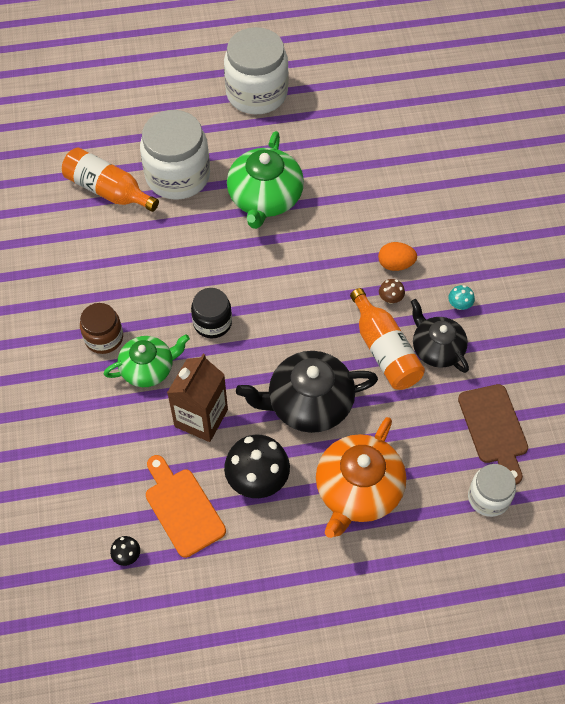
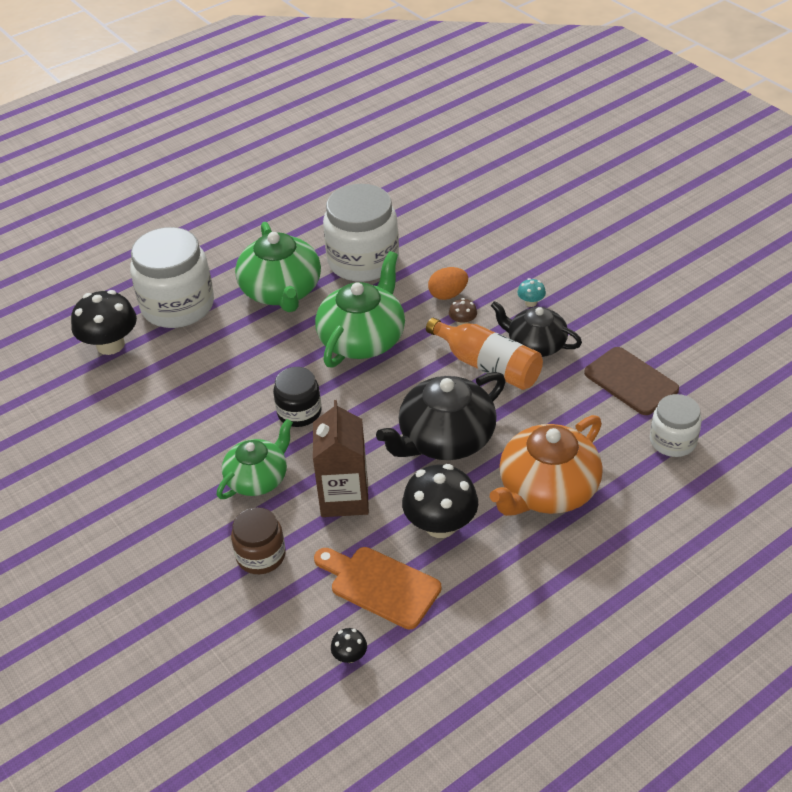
camera: 25 degrees left, 15 degrees down
(104, 338) = (190, 472): brown jar -> brown jar (261, 555)
(108, 190) = (110, 345): orange bottle -> black mushroom
(256, 93) = (214, 213): white jar -> white jar (363, 261)
(301, 276) = (363, 339): none -> green teapot
(358, 490) = (547, 490): orange teapot -> orange teapot turned 45 degrees clockwise

